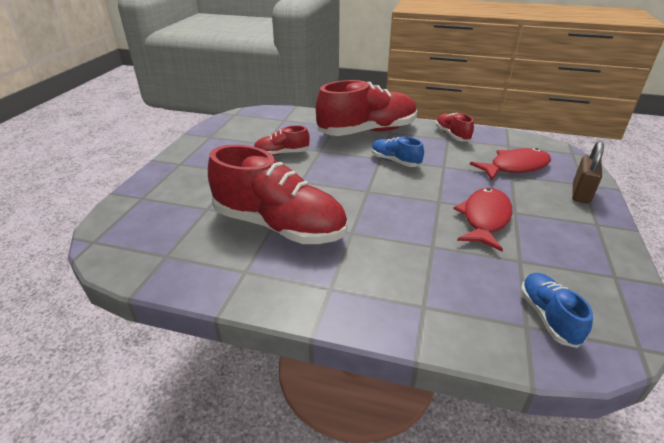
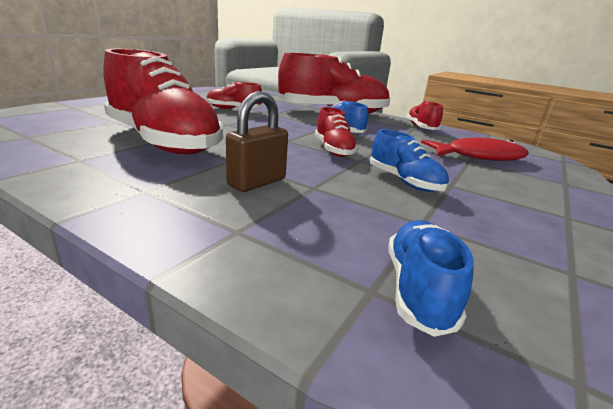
camera: 15 degrees right, 10 degrees down
(411, 193) = (333, 150): none -> red shoe
(484, 219) = (404, 181): red fish -> blue shoe
(581, 194) = (557, 189): brown padlock -> brown padlock (257, 182)

